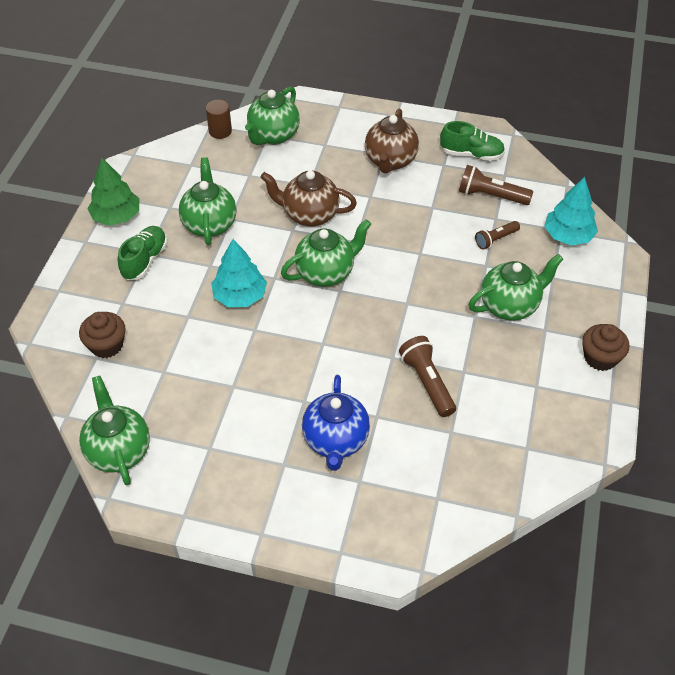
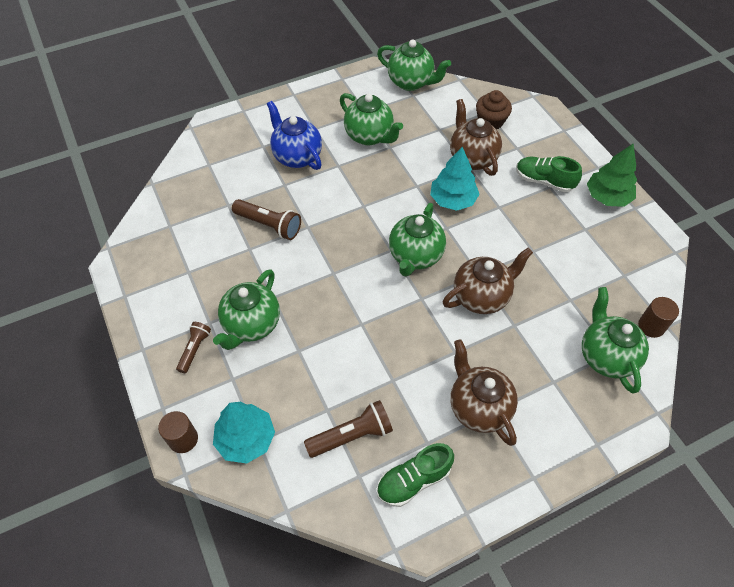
camera: 140 degrees right, 5 degrees up
(145, 260) = (544, 181): green shoe -> green shoe turned 135 degrees clockwise
(174, 321) = (472, 158): none -> brown teapot
(210, 224) = (540, 236): green teapot -> green teapot (369, 136)
(495, 239) = (310, 384): brown flashlight -> brown flashlight (195, 349)
(600, 358) = (150, 327): brown cupcake -> none
(615, 261) = (183, 439): none -> brown cylinder

